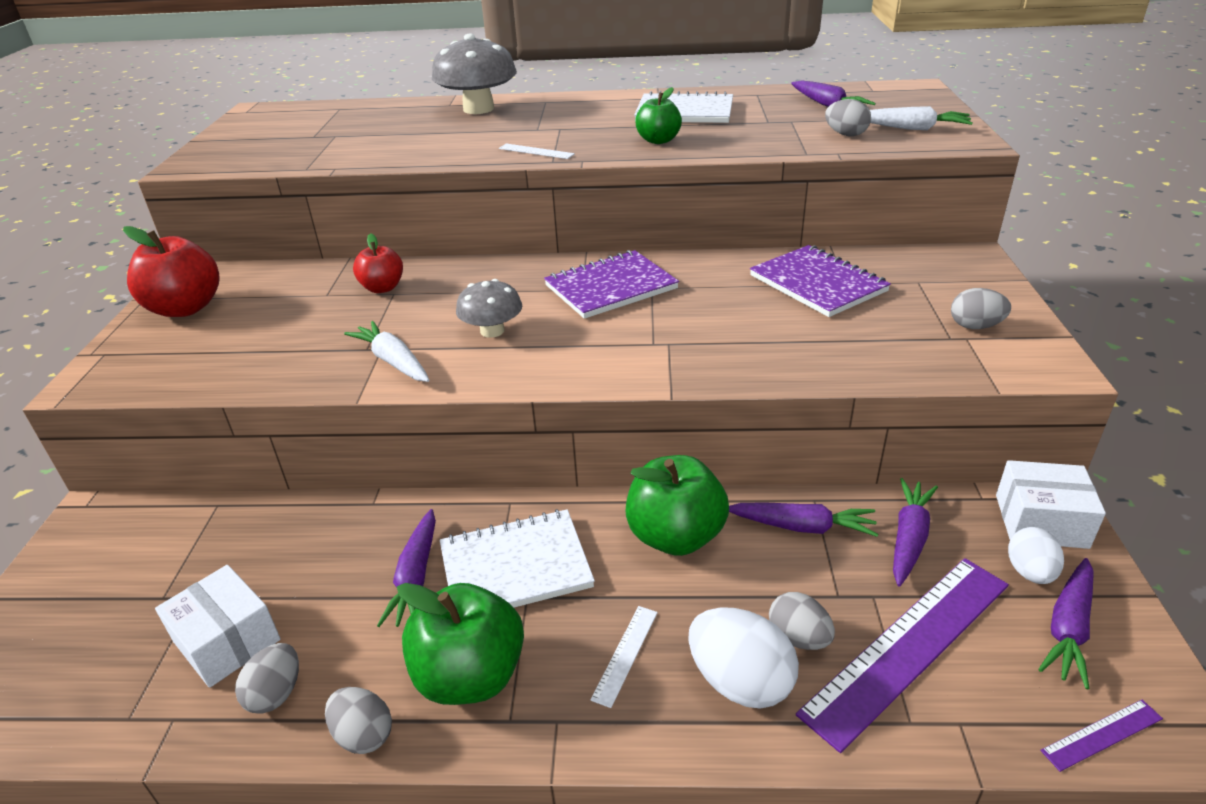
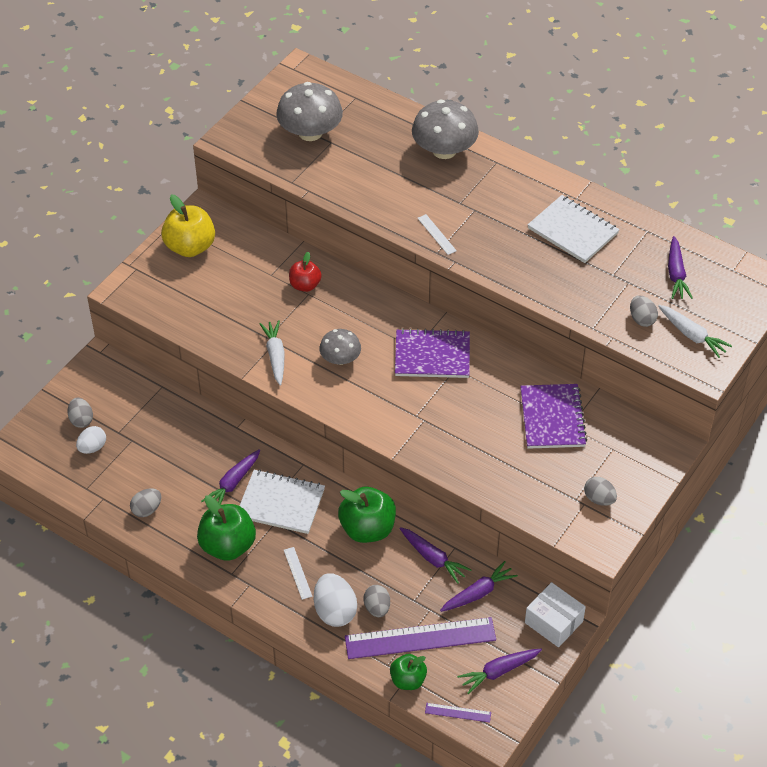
camera: 30 degrees right, 15 degrees up
(185, 308) = (190, 247): red apple -> yellow apple
(227, 641) = (137, 472): white box -> none
(301, 136) = (310, 132): none -> grey mushroom
(363, 735) = (172, 547): grey egg -> grey egg (81, 420)
(625, 654) = (297, 573): white ruler -> white ruler turned 75 degrees counterclockwise
(658, 140) = (520, 261): green apple -> green apple (408, 680)
(1029, 572) = (514, 640): white egg -> white egg (92, 447)

